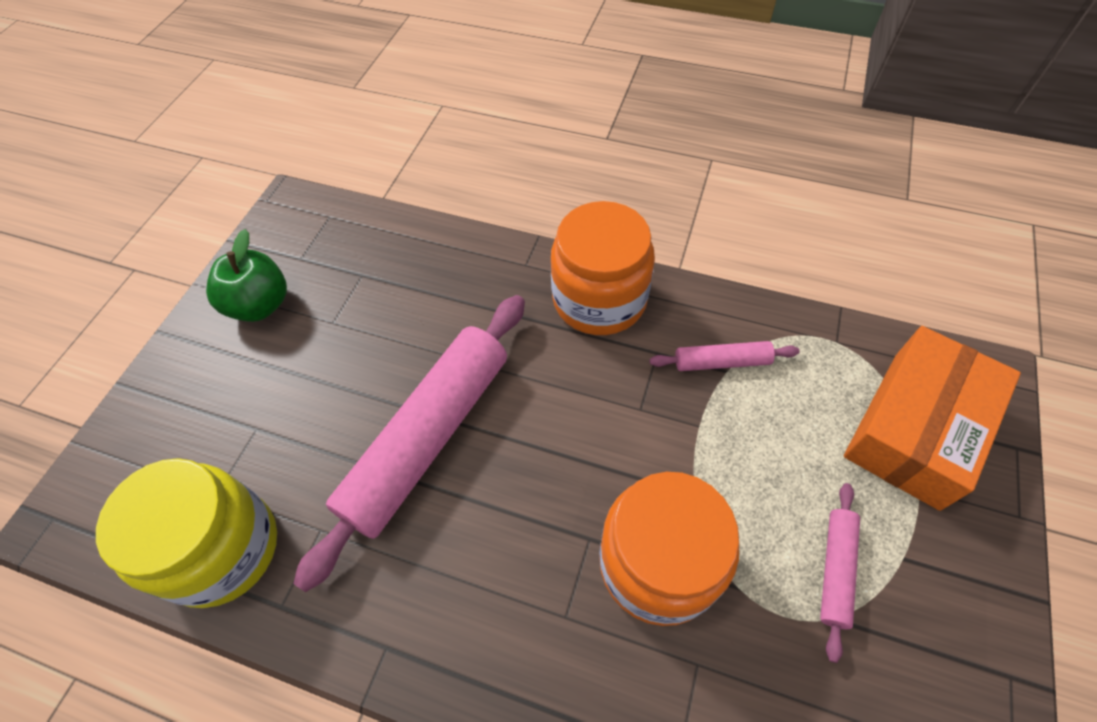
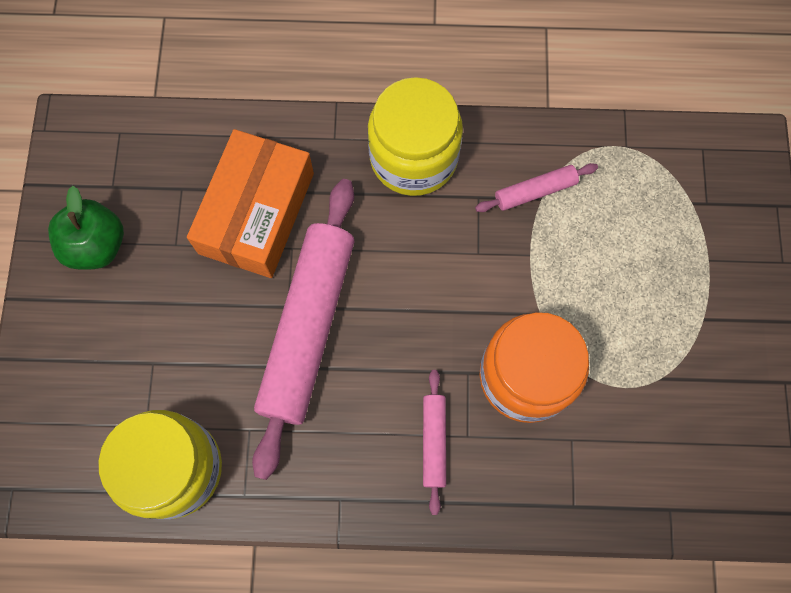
camera: 20 degrees left, 15 degrees up
(599, 299) = (413, 157): orange jar -> yellow jar
(835, 570) = (656, 342): pink rolling pin -> pink rolling pin (433, 442)
(916, 428) = (700, 209): orange box -> orange box (257, 213)

